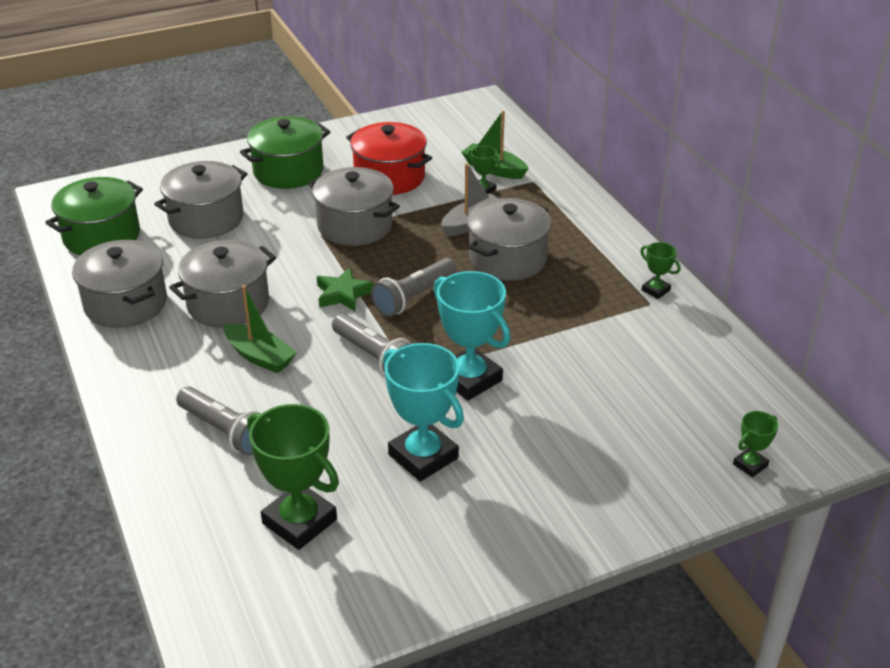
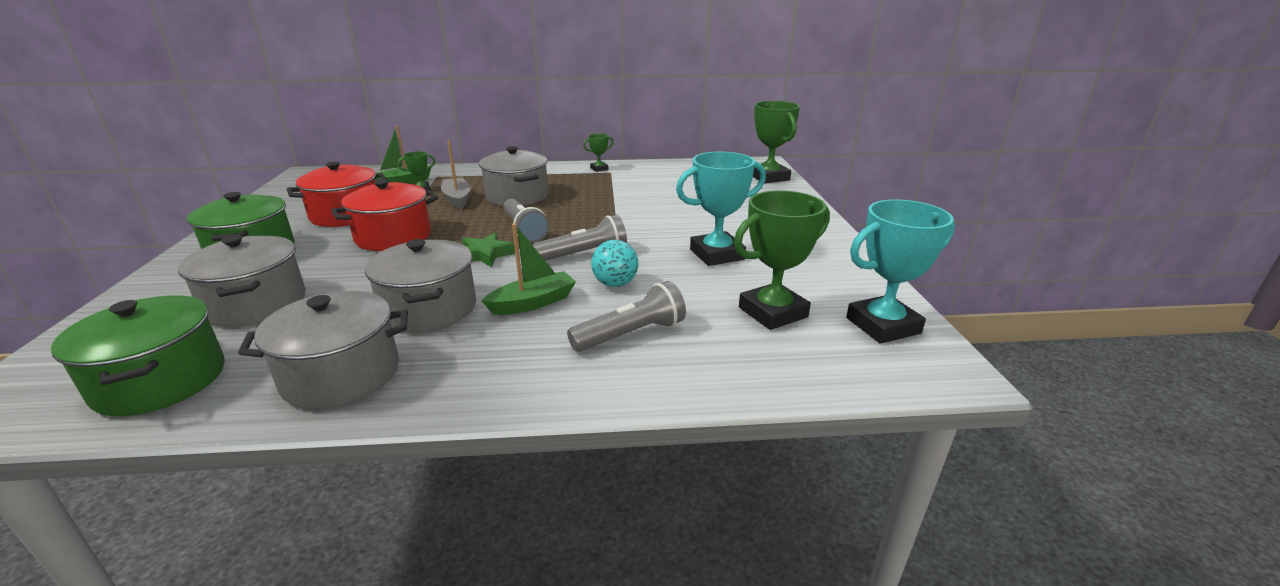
camera: 70 degrees left, 10 degrees down
(317, 396) = (615, 284): none -> turquoise ball
(355, 226) = (393, 237): grey pot -> red pot
(469, 379) = (641, 227): turquoise trophy -> turquoise trophy (883, 326)
(750, 465) = (769, 177): green trophy -> green trophy, size x2.06

